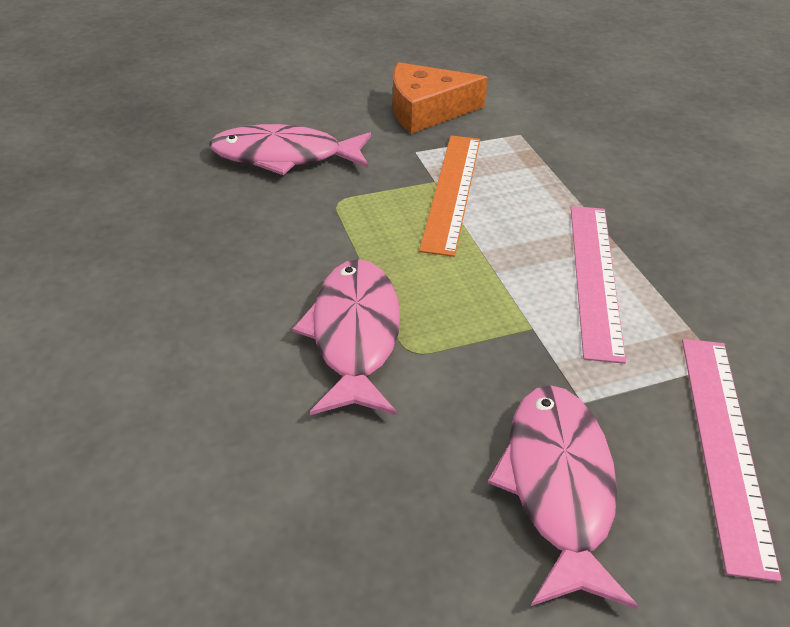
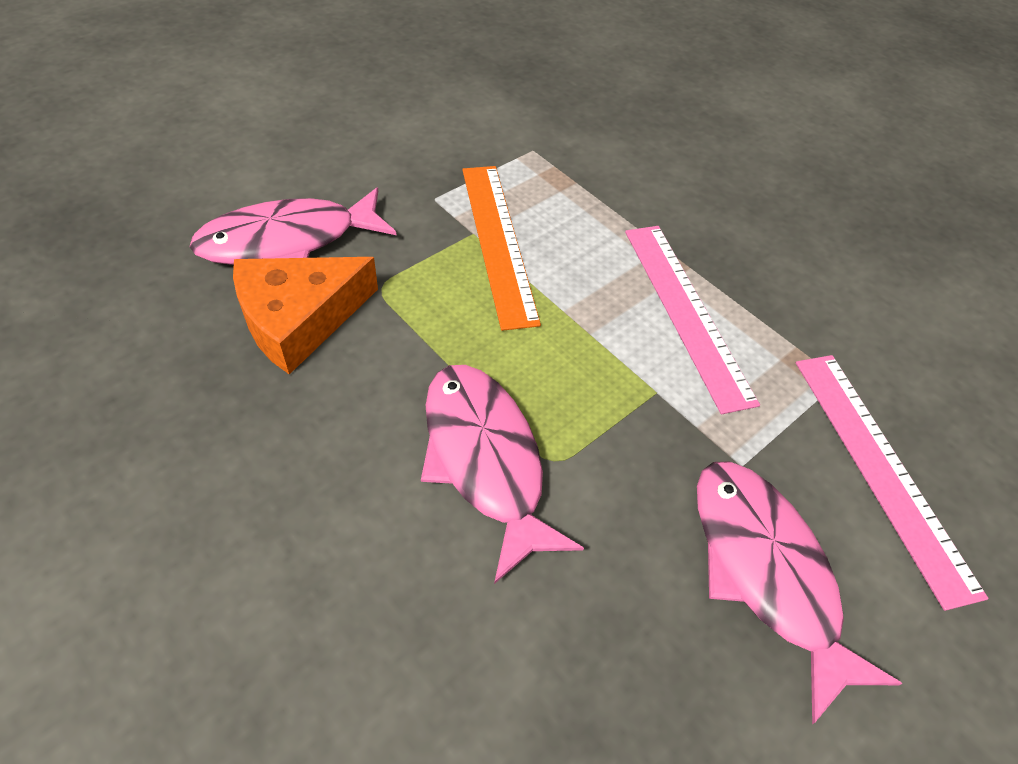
camera: 25 degrees left, 10 degrees up
(426, 110) = (420, 140): orange cheese -> orange cheese (299, 319)

